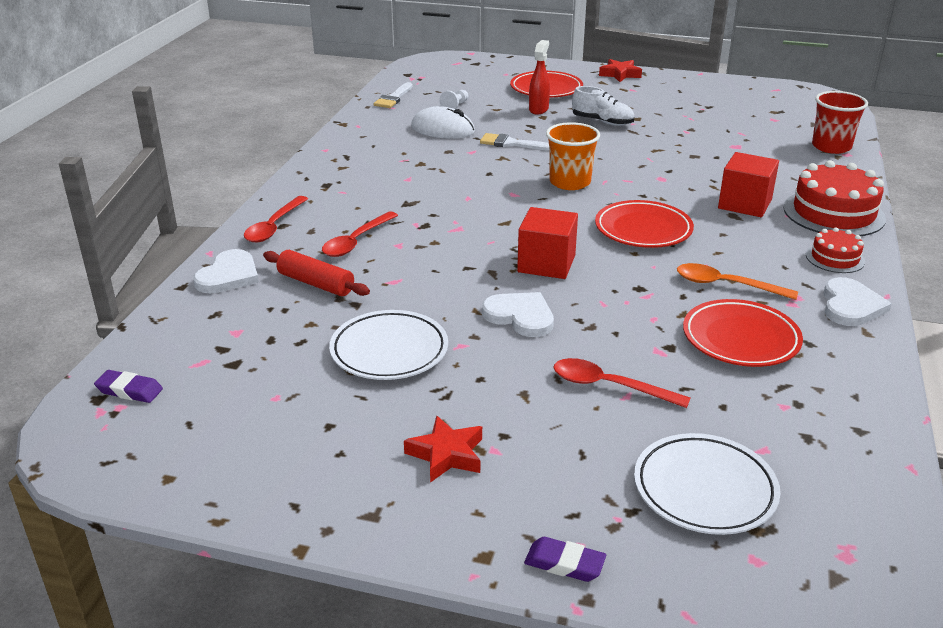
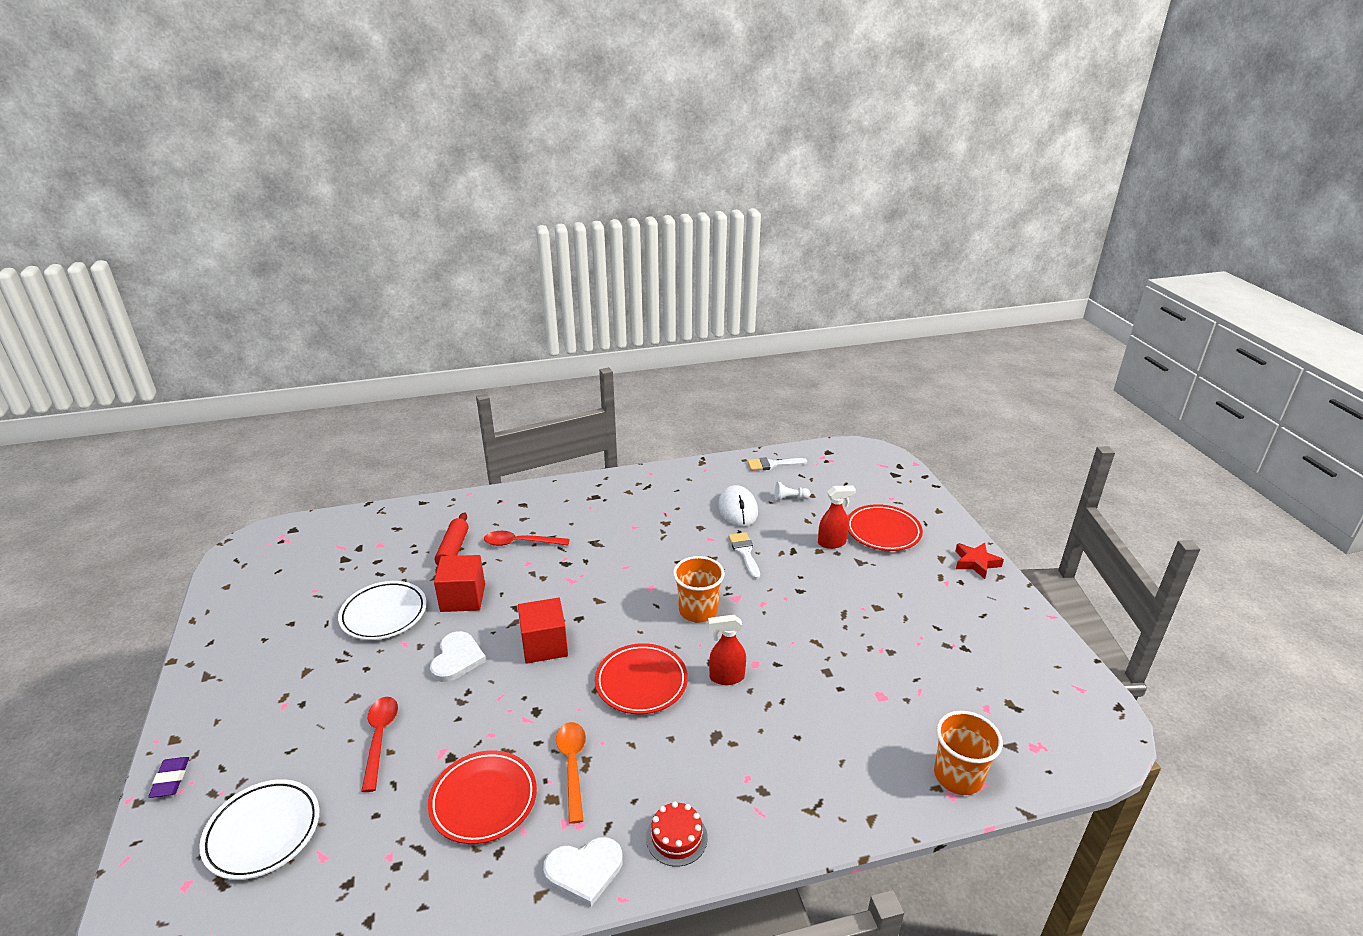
camera: 60 degrees right, 0 degrees up
(129, 390) = (304, 536): purple eraser -> none
(229, 275) = (444, 513): white heart -> none
(274, 226) = (519, 502): red spoon -> none
(446, 454) = (273, 685): red star -> none
(602, 122) = (845, 588): white shoe -> none
(668, 193) = (726, 677): none -> red spray bottle
(745, 204) = (747, 738): red cube -> red cube (463, 598)
(831, 147) = (958, 776): red cup -> orange cup
(833, 213) = (781, 815): red cake -> none

